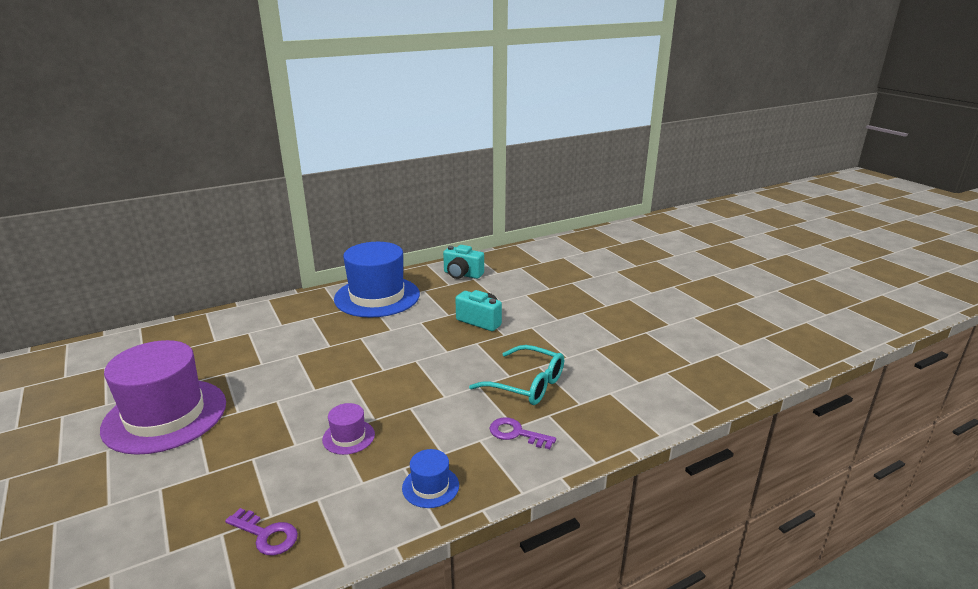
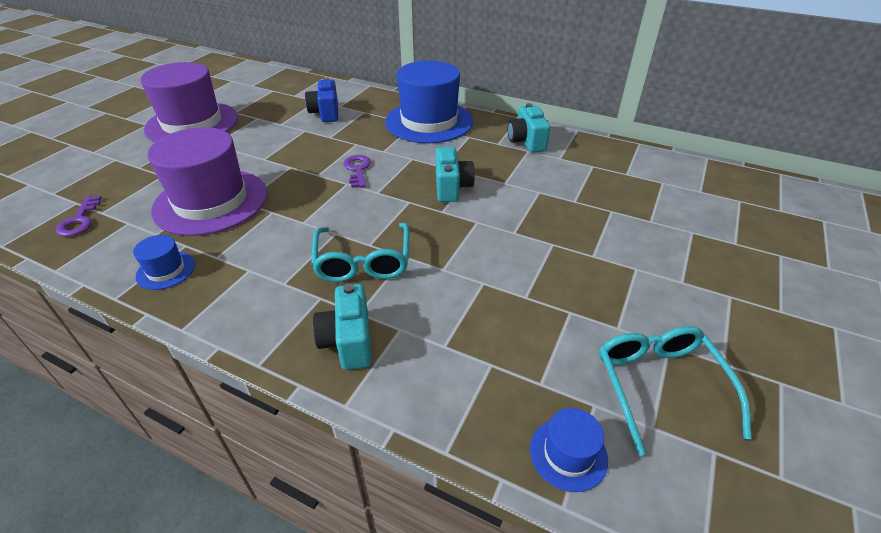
camera: 55 degrees right, 15 degrees up
(282, 335) = (325, 113): none -> blue camera
(348, 437) = (211, 201): purple hat -> purple hat, size x2.33
(516, 433) = (273, 288): purple key -> purple key (357, 169)
(604, 416) = (348, 341): none -> turquoise camera
(717, 331) = (660, 386): none -> turquoise glasses
(742, 374) = (568, 454): none -> blue hat

